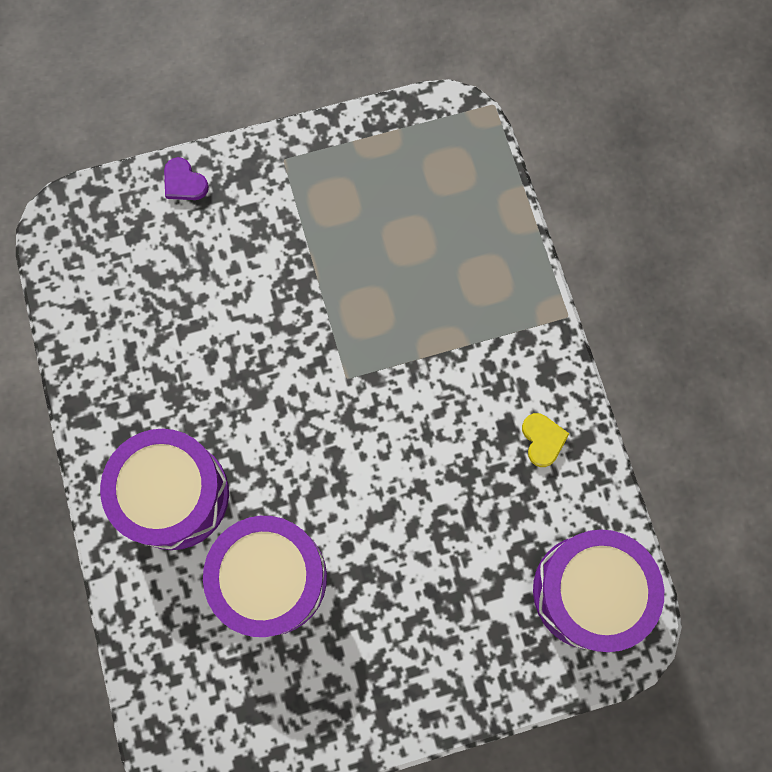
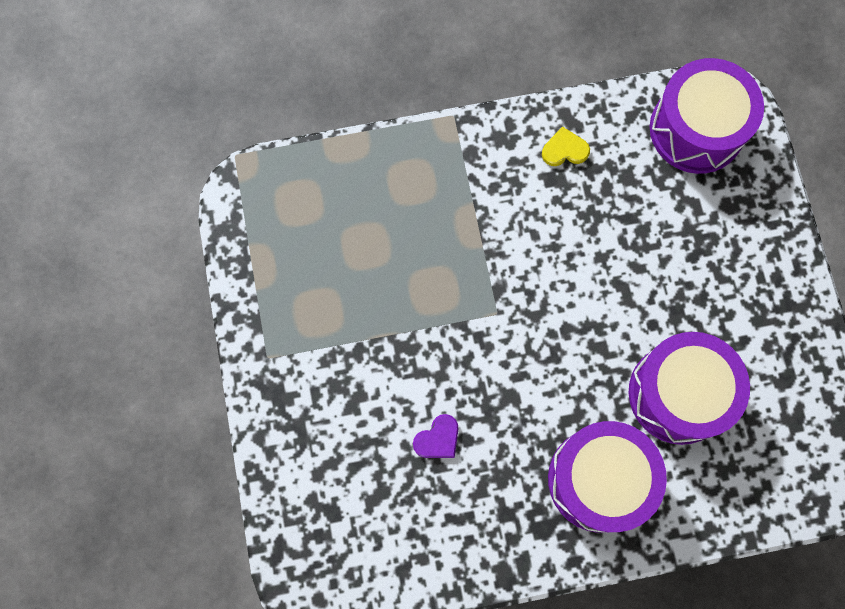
camera: 85 degrees left, 0 degrees up
(184, 182) = (280, 458): purple heart -> purple heart (438, 439)

